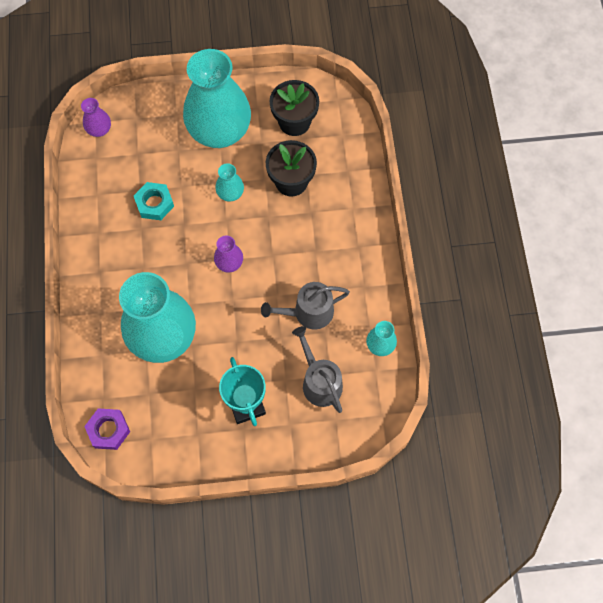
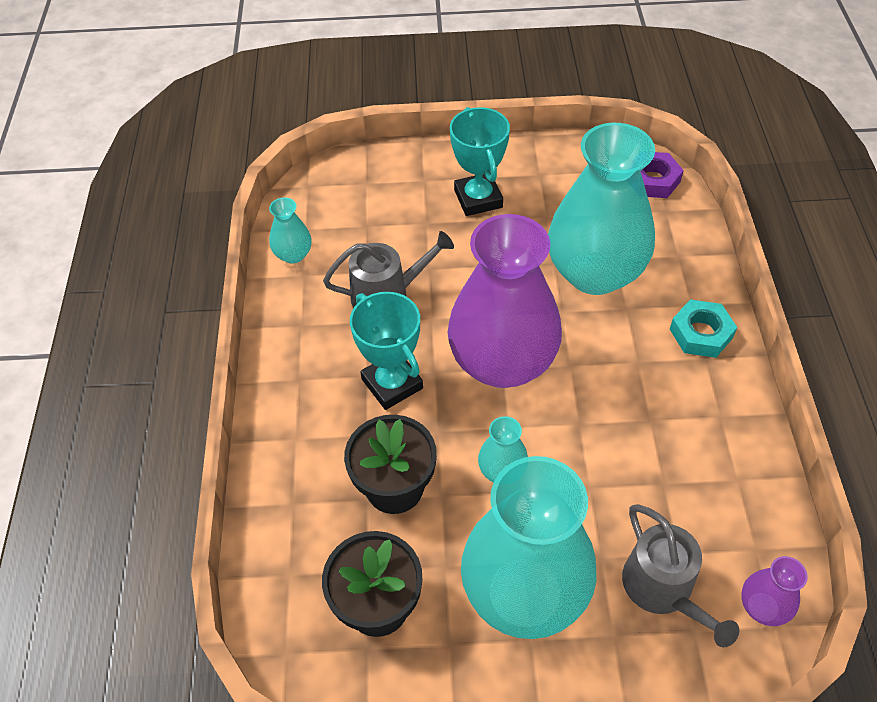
camera: 175 degrees left, 15 degrees down
(154, 203) = (633, 459): turquoise nut -> turquoise nut (701, 333)
(229, 263) = (502, 362): purple vase -> purple vase, size x2.40
(298, 245) = (392, 384): none -> turquoise trophy
(319, 382) = (381, 219): grey watering can -> grey watering can (663, 589)

